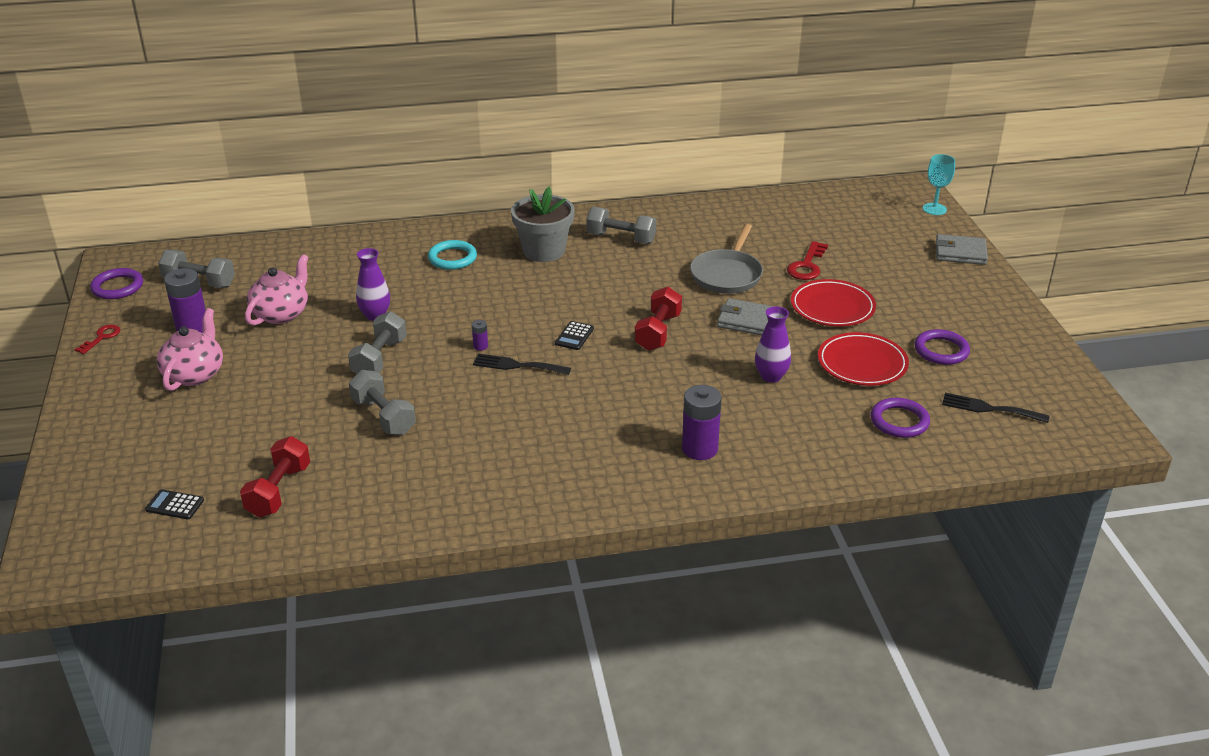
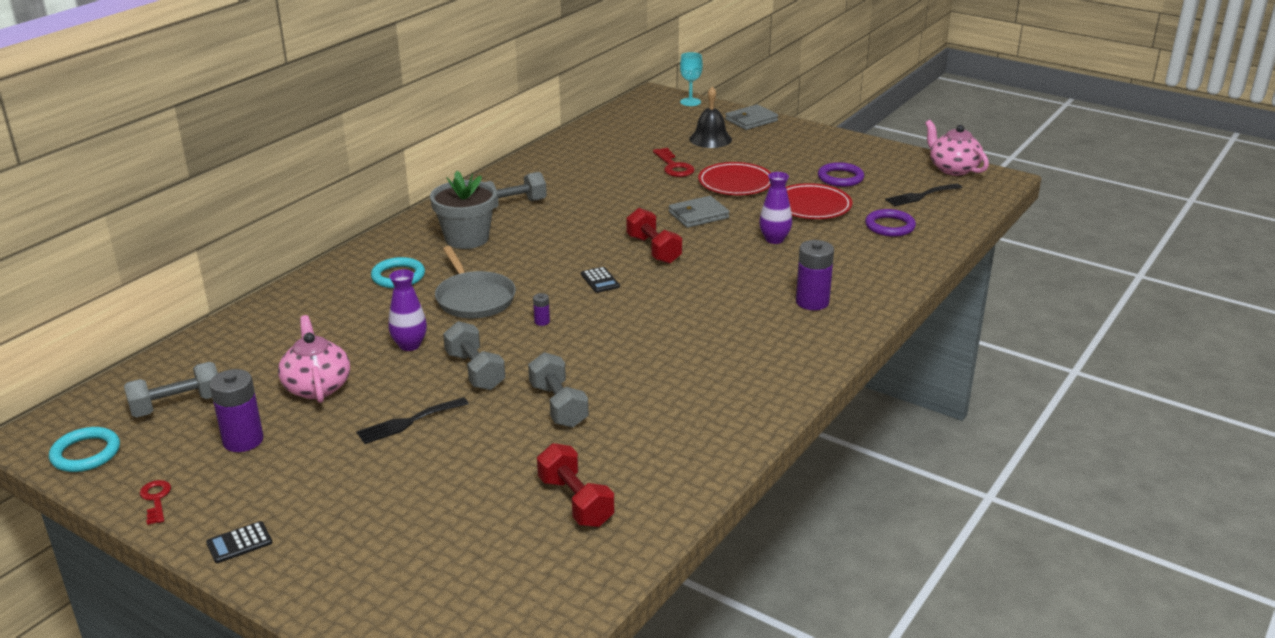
camera: 45 degrees left, 5 degrees down
(117, 287) = (86, 453): purple ring -> turquoise ring
(175, 505) = (505, 567): black calculator -> black calculator (239, 543)
(195, 374) = (322, 471): pink teapot -> pink teapot (953, 169)
(383, 416) = (558, 405): grey dumbbell -> grey dumbbell turned 60 degrees clockwise
(517, 365) = (594, 319): black fork -> black fork (408, 422)
(727, 275) = (632, 194): grey pan -> grey pan (474, 299)
(887, 254) = (710, 139): none -> black bell

